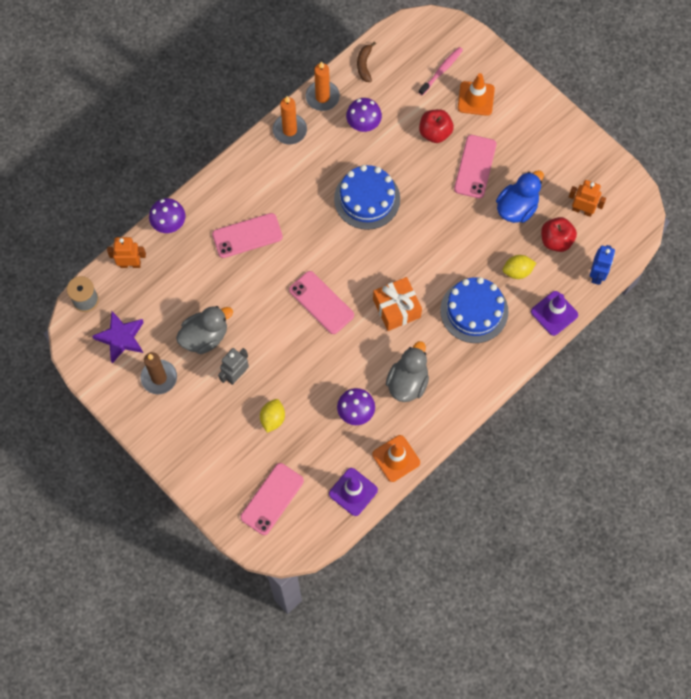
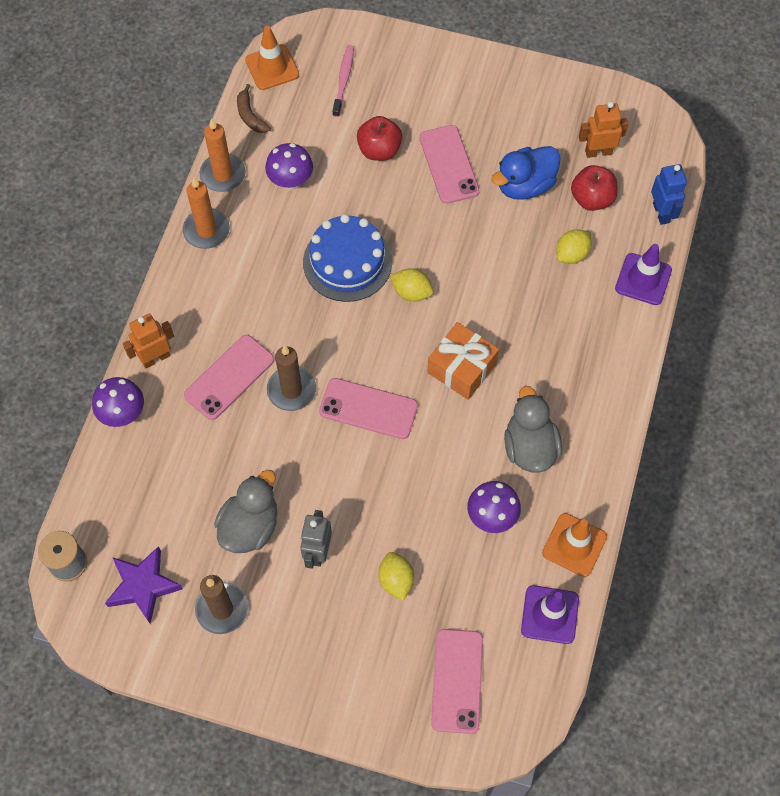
camera: 30 degrees left, 5 degrees down
(130, 264) = (101, 488): orange robot -> orange robot (155, 358)
(281, 264) = (291, 390): none -> brown candle
(396, 241) = (411, 292): none -> yellow lemon
(474, 311) = (552, 324): blue cake -> none
(476, 98) = (402, 91): orange traffic cone -> orange traffic cone (272, 67)
(517, 207) = (525, 185): blue duck -> blue duck turned 135 degrees counterclockwise

